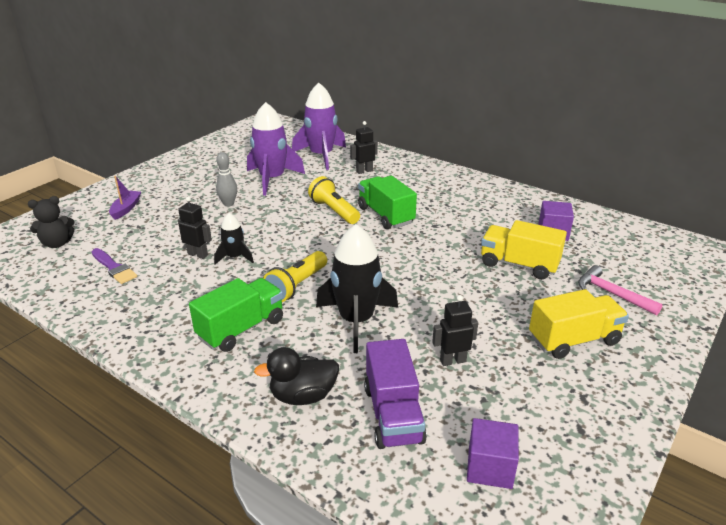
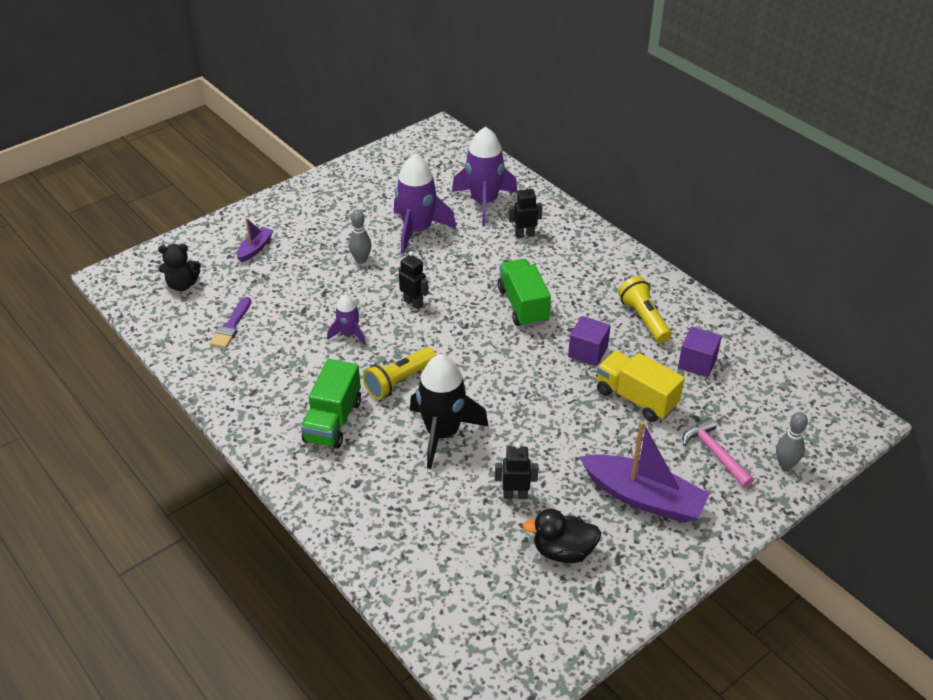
camera: 15 degrees right, 10 degrees up
(114, 268) = (231, 326): purple brush -> purple brush turned 45 degrees clockwise
(198, 254) = (314, 324): black robot -> black robot (413, 303)
(235, 257) = (349, 334): black rocket -> purple rocket
(241, 329) = (333, 421): green truck -> green truck turned 135 degrees clockwise
(303, 396) = (367, 502): black duck -> black duck (563, 551)
(334, 211) = (469, 290): yellow flashlight -> yellow flashlight (644, 319)
(393, 414) = (439, 536): purple truck -> none
(490, 467) = (500, 601): purple cube -> purple cube (588, 352)
(573, 340) = (643, 498): yellow truck -> purple boat
(675, 292) = (785, 464): none -> grey bowling pin

